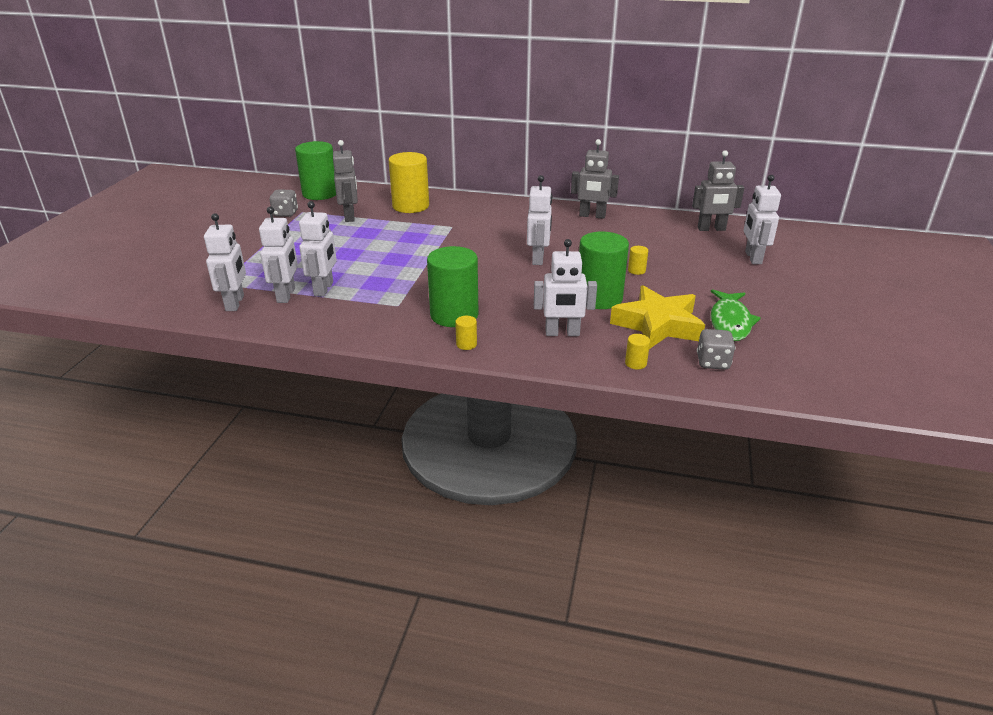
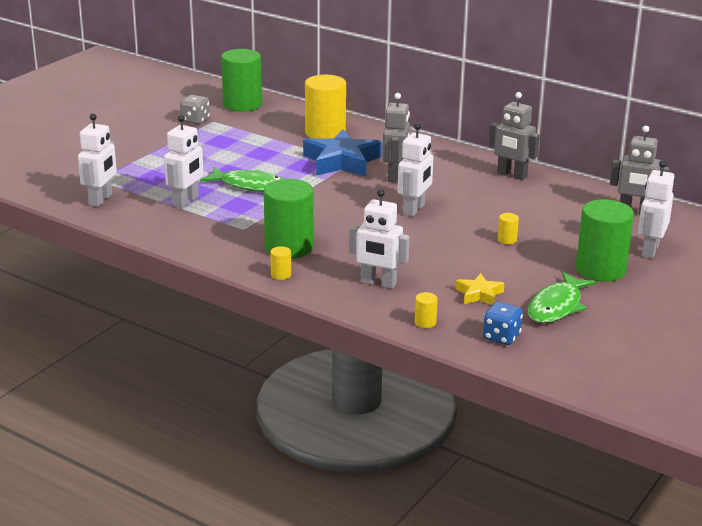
camera: 20 degrees right, 5 degrees down
(286, 295) = (149, 201): white robot -> none
(350, 216) = (256, 134): grey robot -> grey robot (395, 176)
(376, 263) = (250, 185): none -> green fish
(443, 228) = (341, 161): none -> blue star
(599, 298) = (443, 259): green cylinder -> green cylinder (600, 270)
(657, 325) = (479, 294): yellow star -> yellow star, size x0.51
(712, 362) = (501, 337): grey dice -> blue dice

